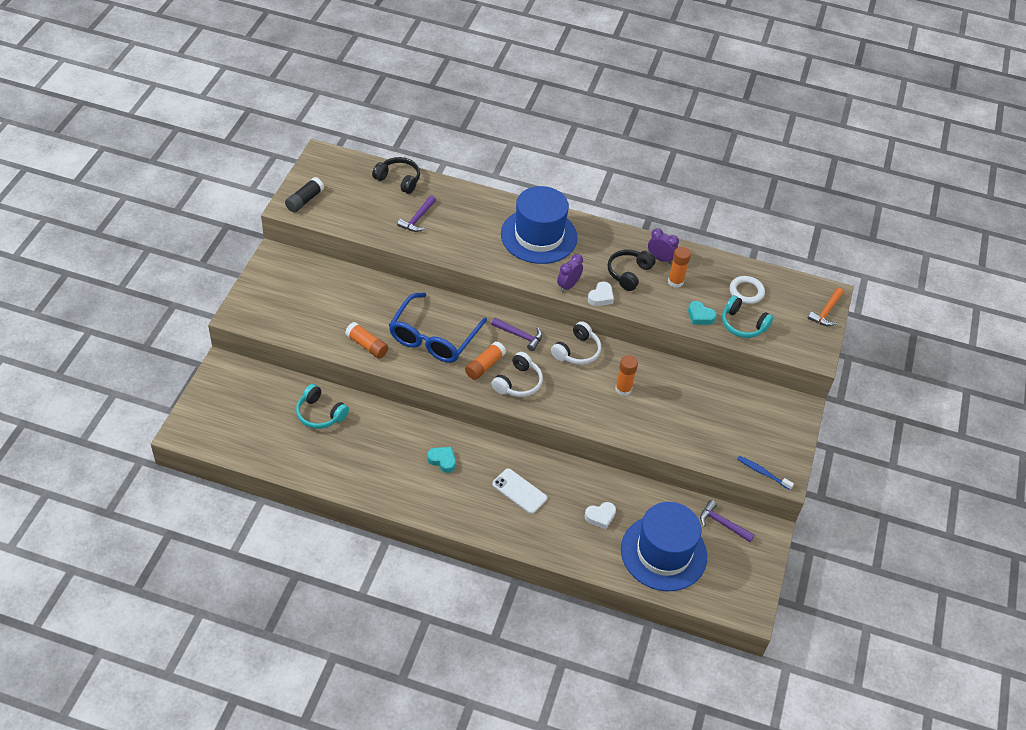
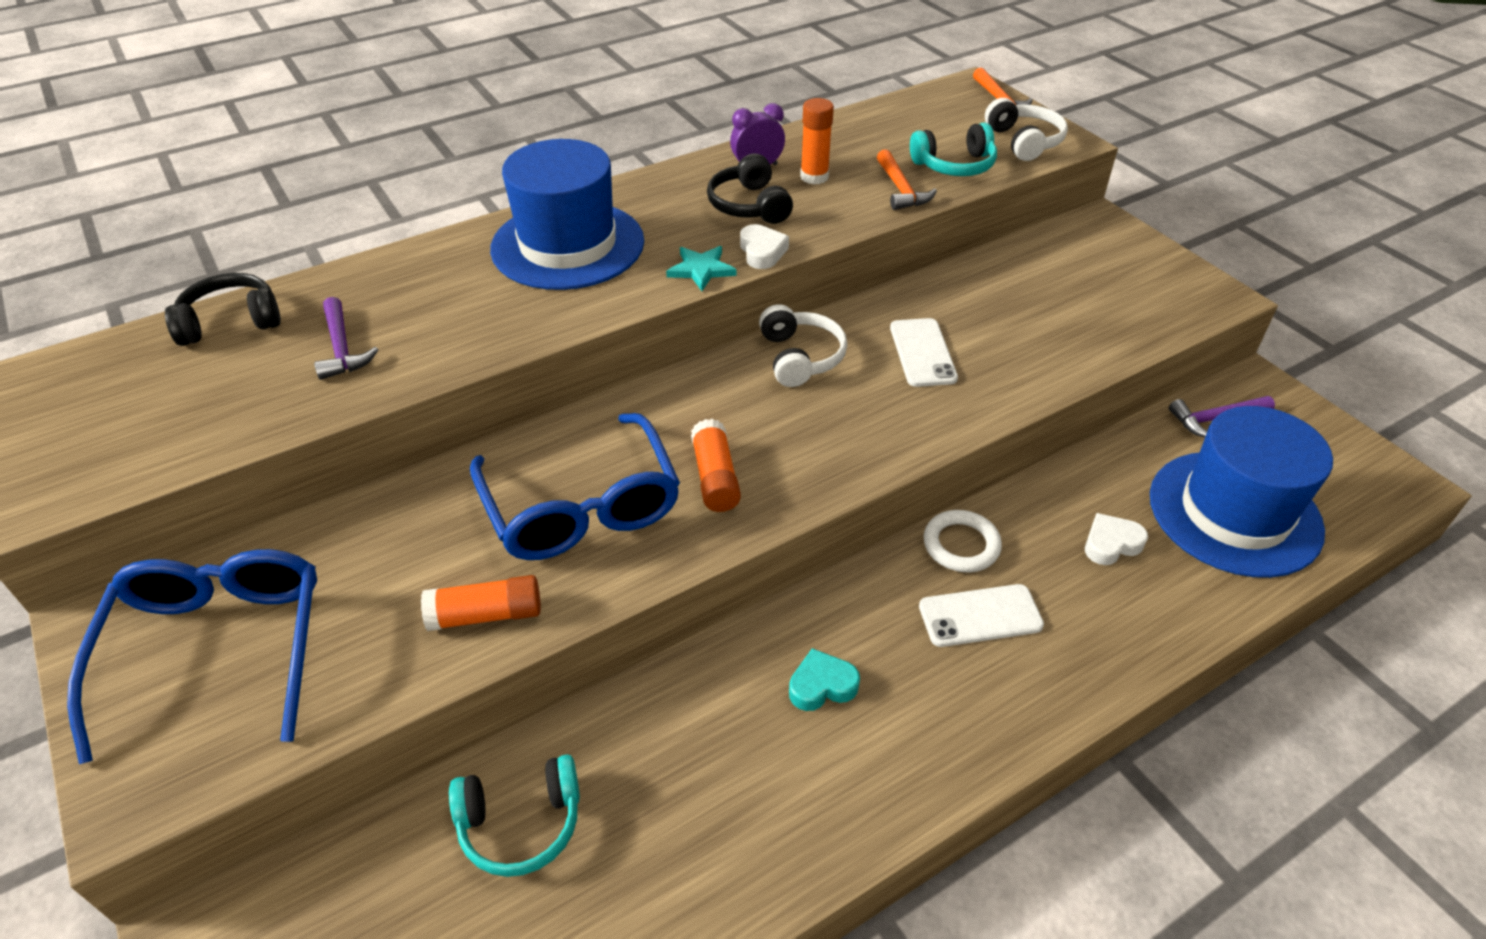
camera: 45 degrees left, 5 degrees down
(294, 292) = (218, 649): none -> blue glasses
(304, 200) = (67, 468): black glue stick -> none
(518, 383) = (794, 458): white headphones -> white headphones (1024, 141)
(519, 335) = (700, 400): purple hammer -> none
(568, 286) = (701, 270): purple clock -> turquoise star
(600, 517) = (1111, 544): white heart -> white heart turned 135 degrees counterclockwise
(623, 389) = (922, 353): orange glue stick -> white phone
(700, 316) = (901, 189): turquoise heart -> orange hammer
(746, 292) = (899, 135): white ring -> white ring (961, 545)
(762, 473) = (1197, 310): blue toothbrush -> none

